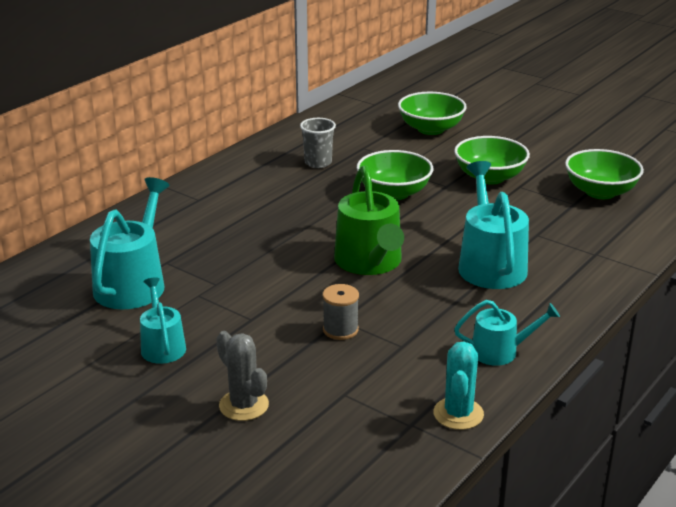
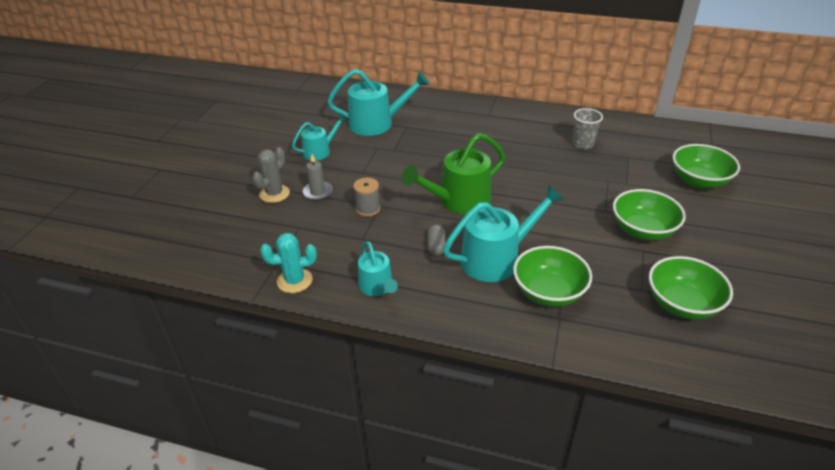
camera: 70 degrees right, 10 degrees up
(271, 365) = (318, 192): none -> grey candle
(394, 193) = (568, 188): green bowl -> green bowl (548, 292)
(448, 296) = (436, 246): none -> grey capsule

